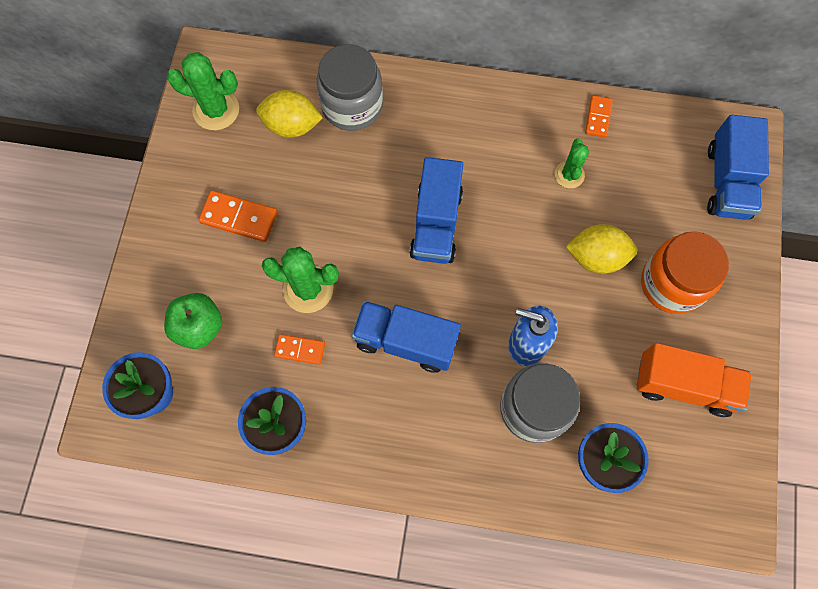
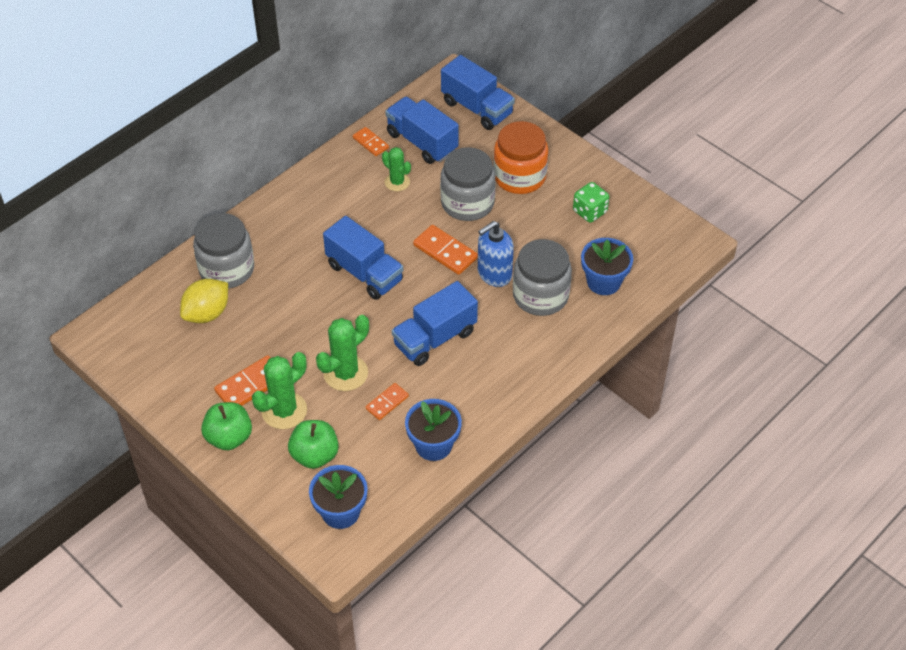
camera: 55 degrees left, 20 degrees down
(171, 241) = (229, 437): none -> green apple
(216, 110) = (147, 353): green cactus -> green cactus (284, 411)
(518, 278) = (445, 252): none -> orange domino
(596, 257) = (467, 203): yellow lemon -> grey jar
(638, 162) = (422, 142): none -> blue truck
(684, 385) = (590, 211): orange truck -> green dice

